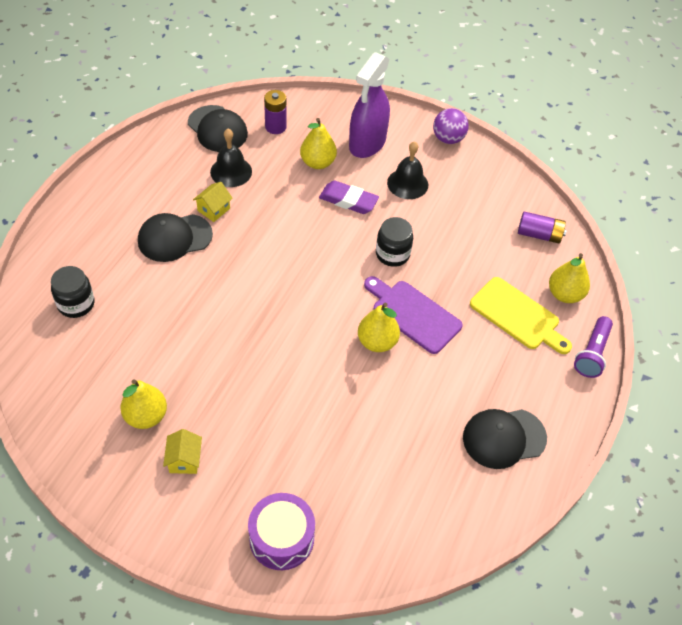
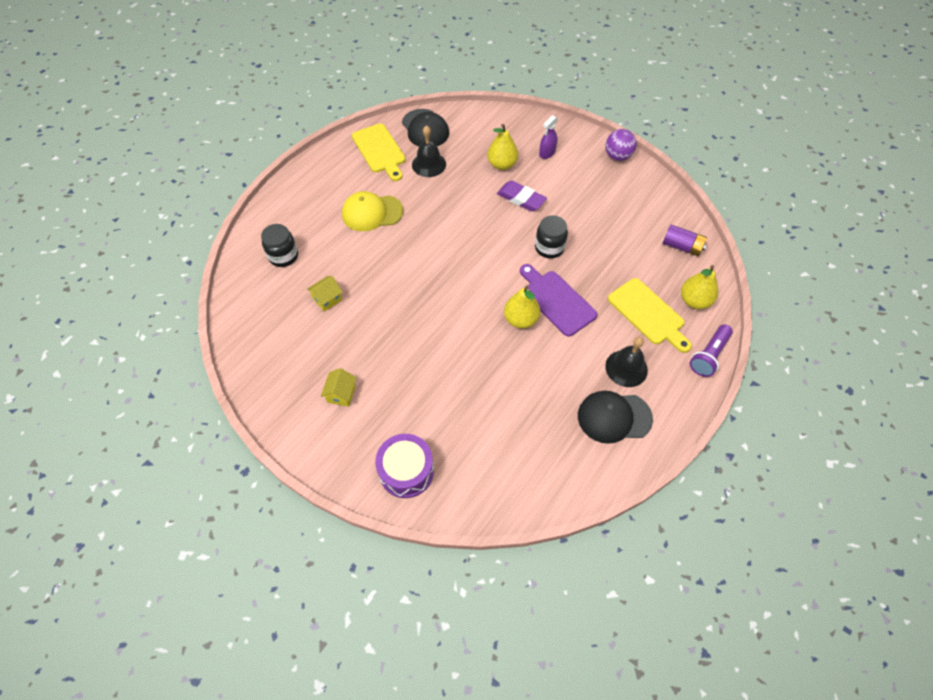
camera: 15 degrees right, 5 degrees up
(146, 416) = (318, 353): yellow pear -> none
(168, 161) = (380, 150): none -> yellow cutting board
(174, 238) = (372, 213): black cap -> yellow cap
(214, 209) = (408, 193): yellow house -> yellow house (327, 299)
(275, 127) = (473, 132): purple battery -> none
(367, 143) = (547, 153): purple spray bottle -> purple spray bottle, size x0.48
(407, 183) = (574, 190): black bell -> black bell (626, 368)

